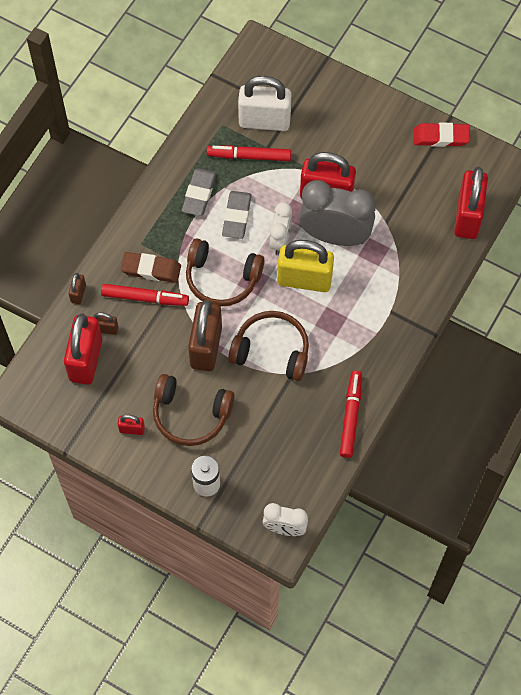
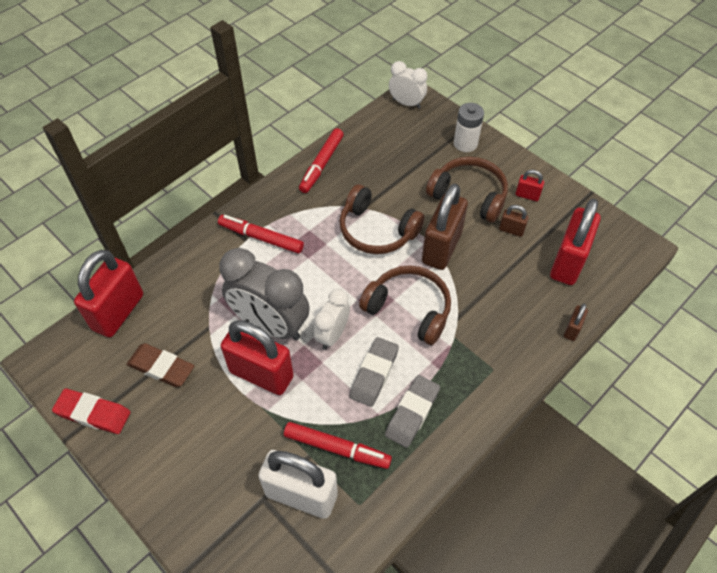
camera: 165 degrees left, 10 degrees down
(106, 329) = (544, 287): brown padlock -> brown padlock (511, 230)
(145, 298) = (497, 308): red marker -> red marker (261, 238)
(151, 269) = (486, 337): brown eraser -> brown eraser (161, 367)
(304, 280) = (321, 288): yellow padlock -> none

